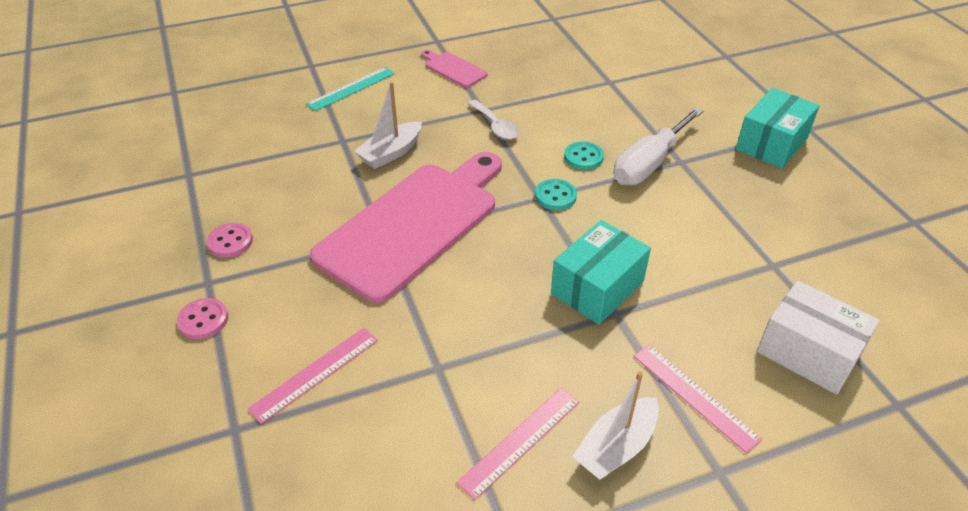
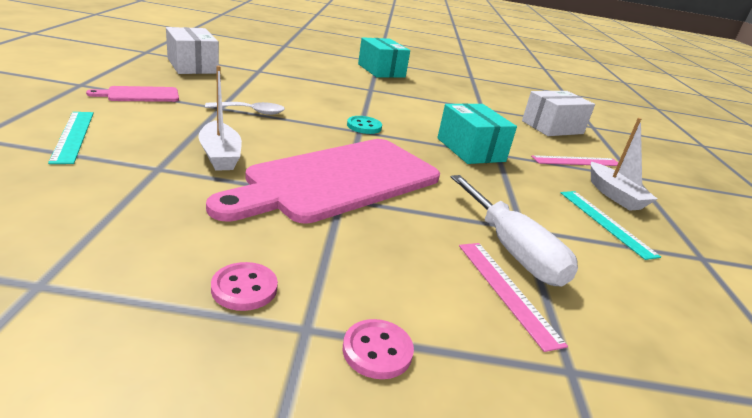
camera: 70 degrees left, 15 degrees down
(413, 224) = (338, 180): pink cutting board -> pink cutting board turned 105 degrees counterclockwise
(520, 441) = (606, 222): pink ruler -> turquoise ruler
(558, 51) = (192, 66): none -> white box
(583, 157) = (332, 105): turquoise button -> none
(649, 164) = (363, 95): white screwdriver -> white screwdriver (512, 250)

